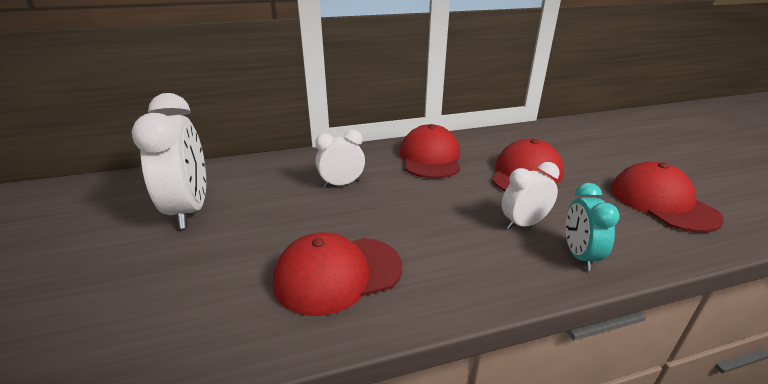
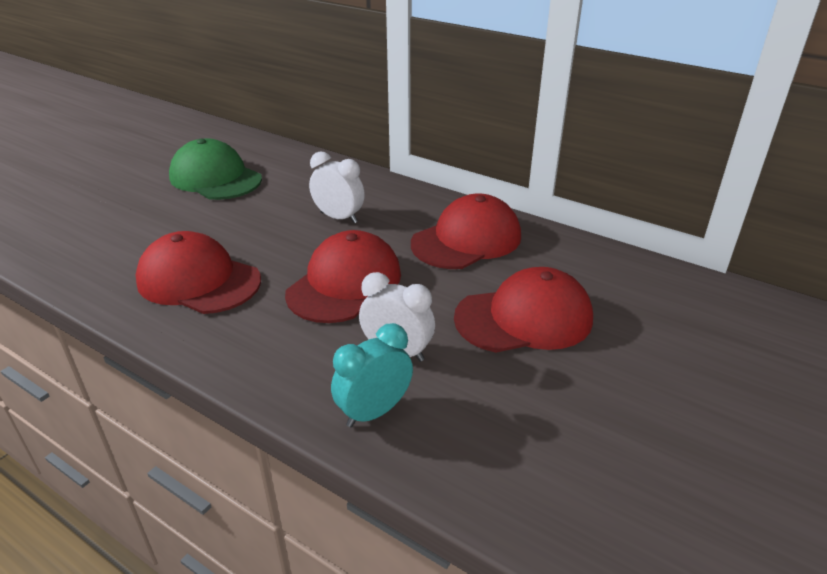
camera: 50 degrees right, 5 degrees up
(190, 210) = (215, 178): white clock -> green cap
(662, 202) = (611, 459): red cap -> red cap (345, 283)

